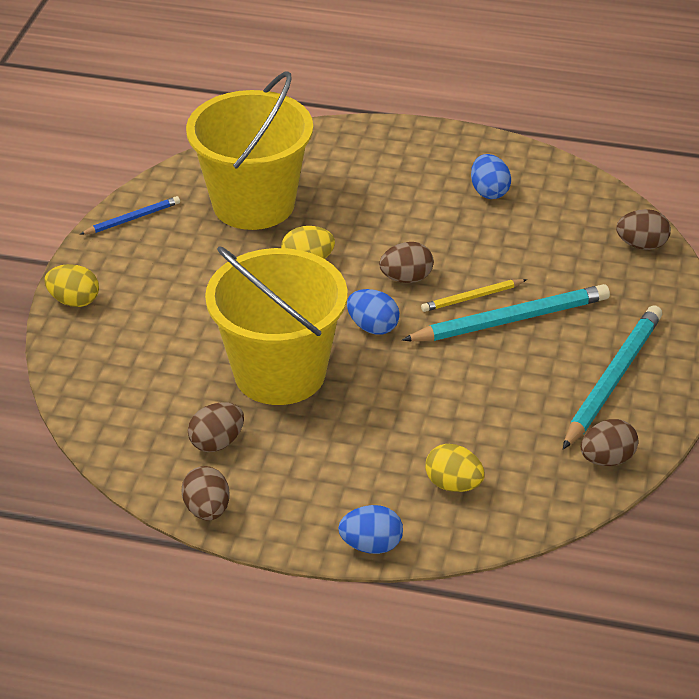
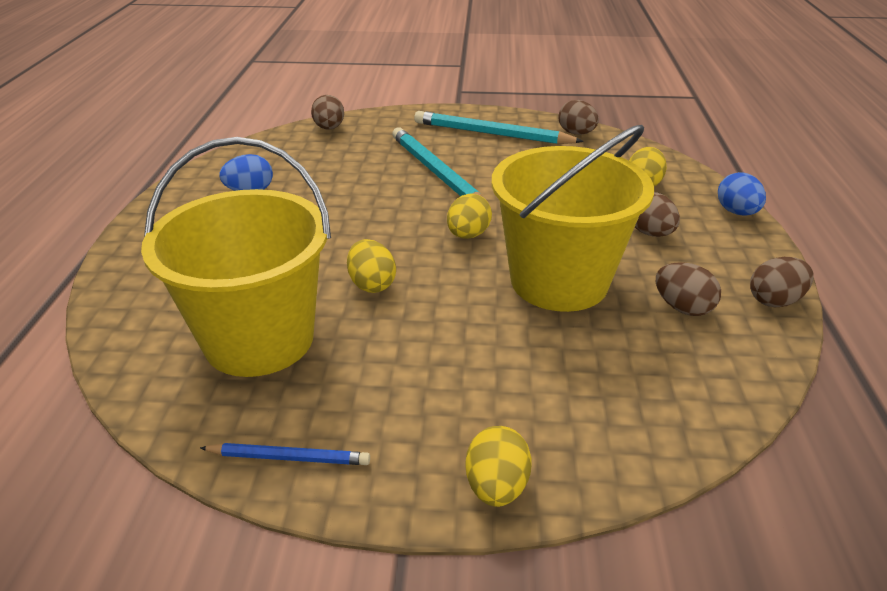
camera: 100 degrees left, 5 degrees down
(132, 219) = (289, 457): blue pencil -> blue pencil turned 135 degrees clockwise
(373, 327) = (468, 235): blue egg -> yellow egg
(406, 278) = (390, 223): brown egg -> brown egg (650, 233)
(472, 297) = (411, 190): yellow pencil -> none

